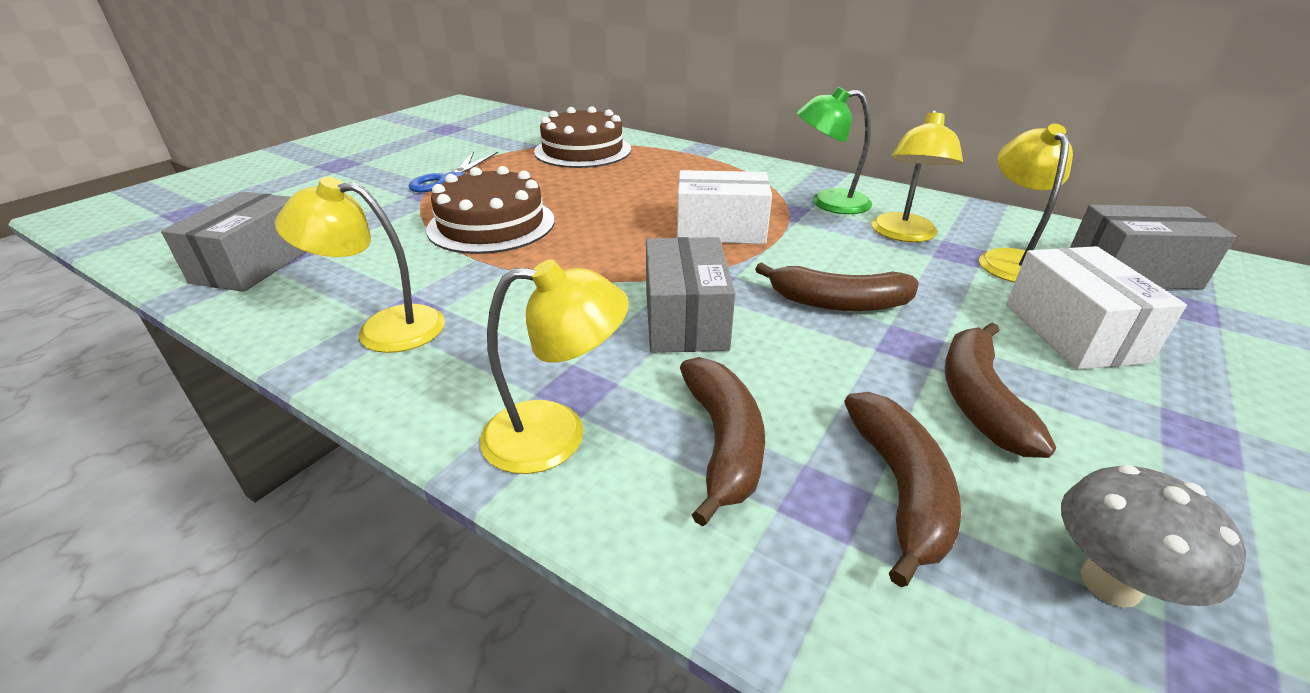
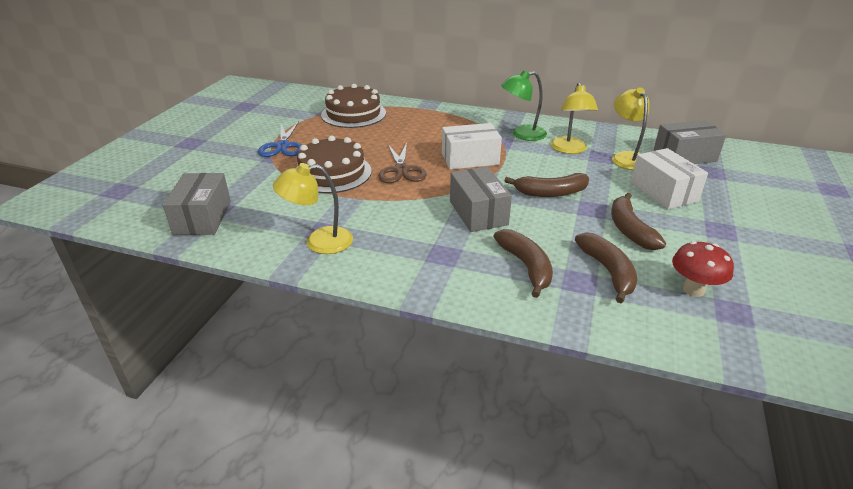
camera: 15 degrees left, 0 degrees up
(556, 435) = (448, 276): yellow lamp -> none
(598, 233) = (401, 170): none -> brown scissors
(1110, 583) = (693, 289): grey mushroom -> red mushroom

